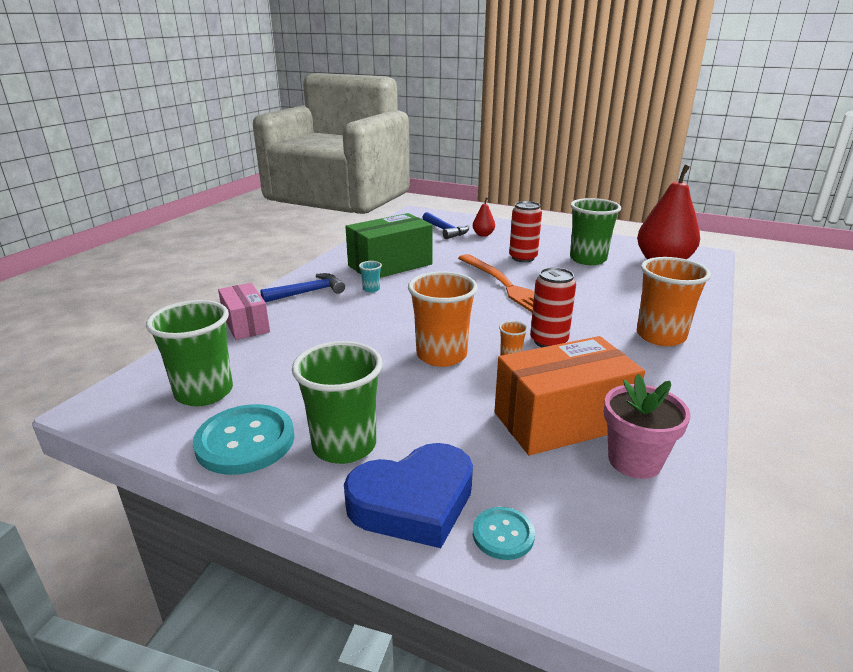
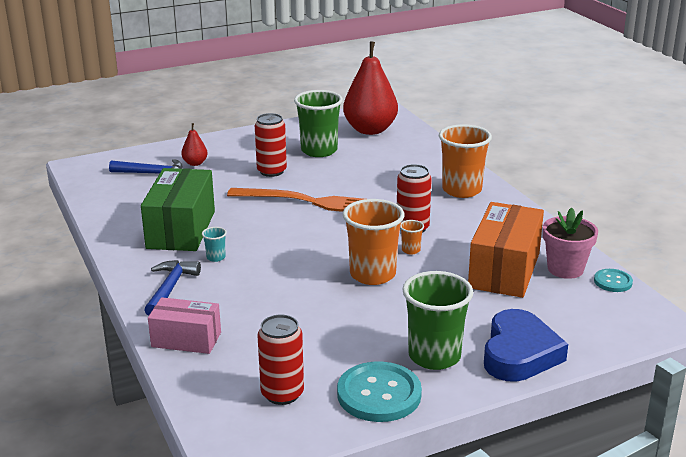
camera: 50 degrees left, 0 degrees up
(204, 392) = (282, 394): green cup -> red can
(503, 534) = (576, 337): turquoise button -> turquoise button (613, 282)

